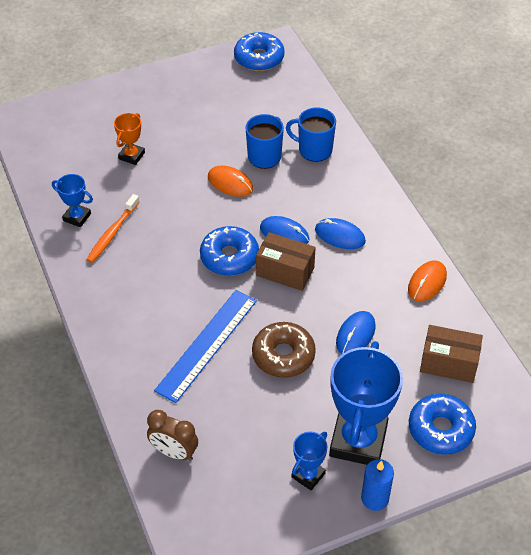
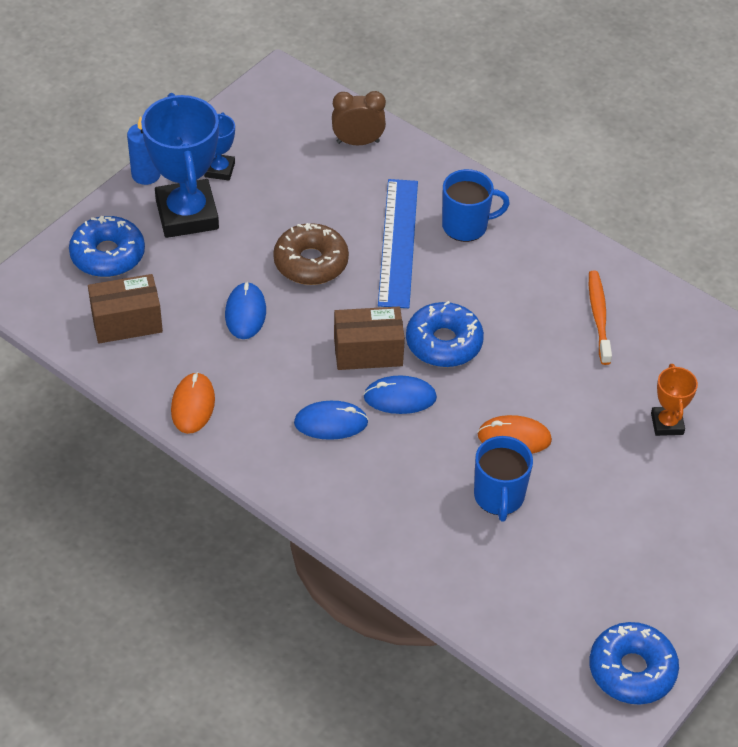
camera: 150 degrees right, 0 degrees up
(77, 217) = (655, 319): blue trophy -> none
(314, 150) = (440, 535): blue mug -> blue mug (466, 226)

